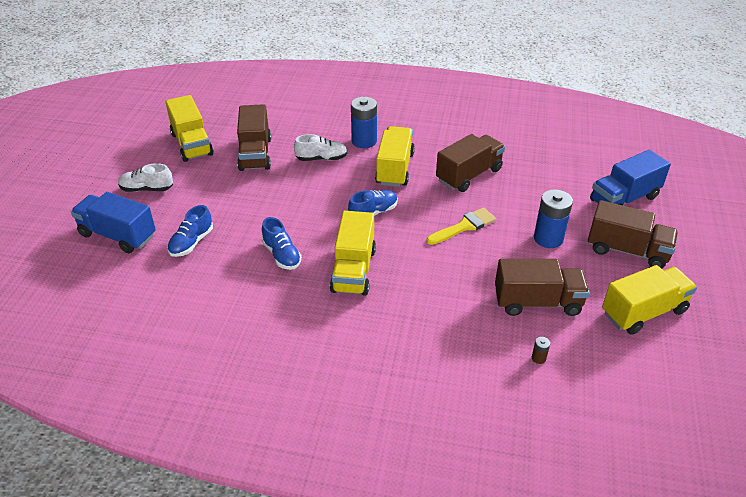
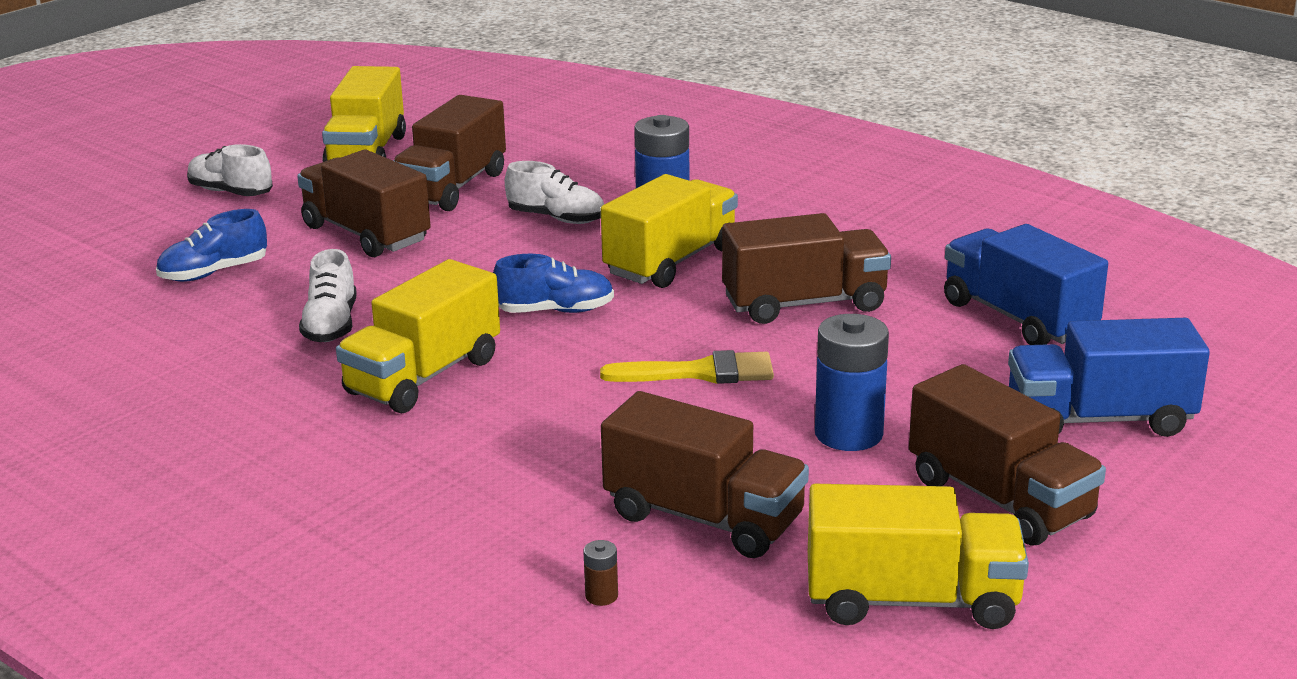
camera: 30 degrees right, 15 degrees down
(118, 235) = (121, 237): blue truck -> blue truck (1018, 318)
(243, 195) = (366, 234): none -> brown truck
(282, 255) = (331, 325): blue shoe -> white shoe

